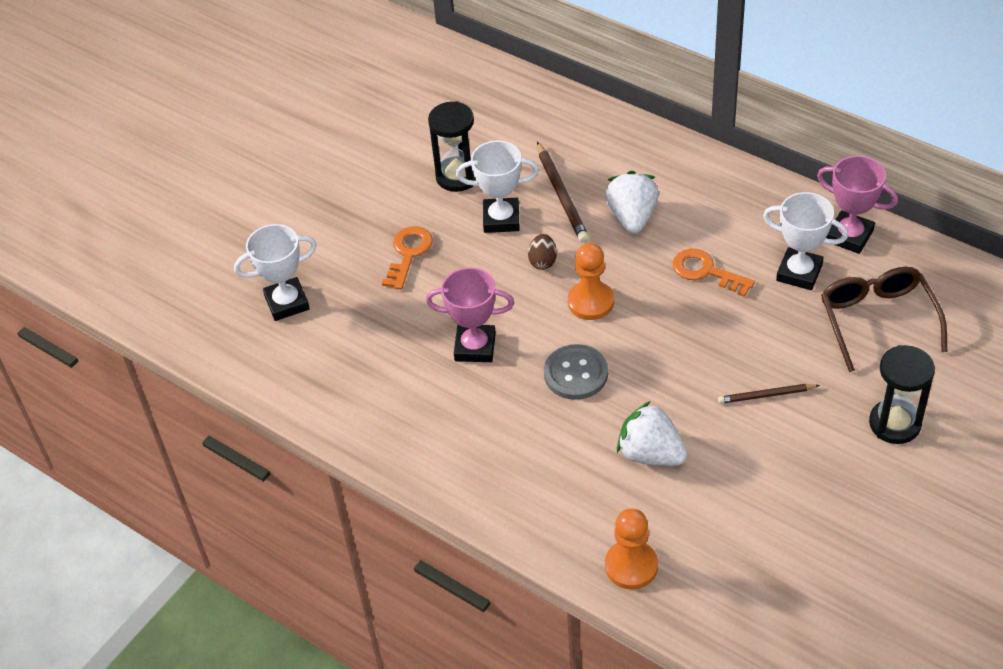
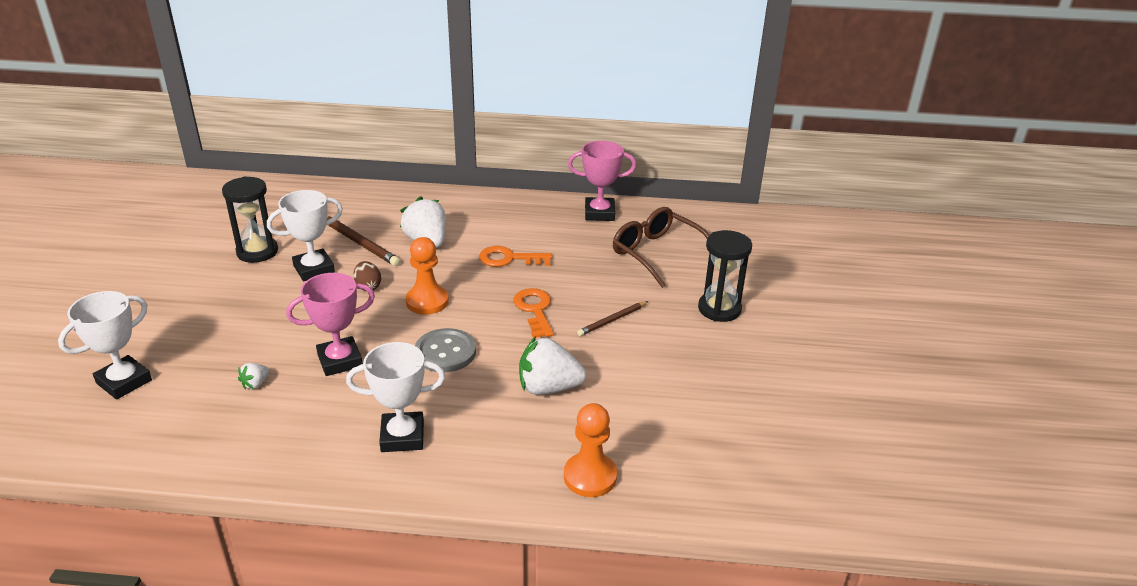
camera: 35 degrees left, 15 degrees down
(392, 347) = (255, 384): none -> white strawberry
(408, 254) = (237, 313): orange key -> orange key (535, 310)
(799, 273) = (580, 242): white trophy -> white trophy (402, 436)

